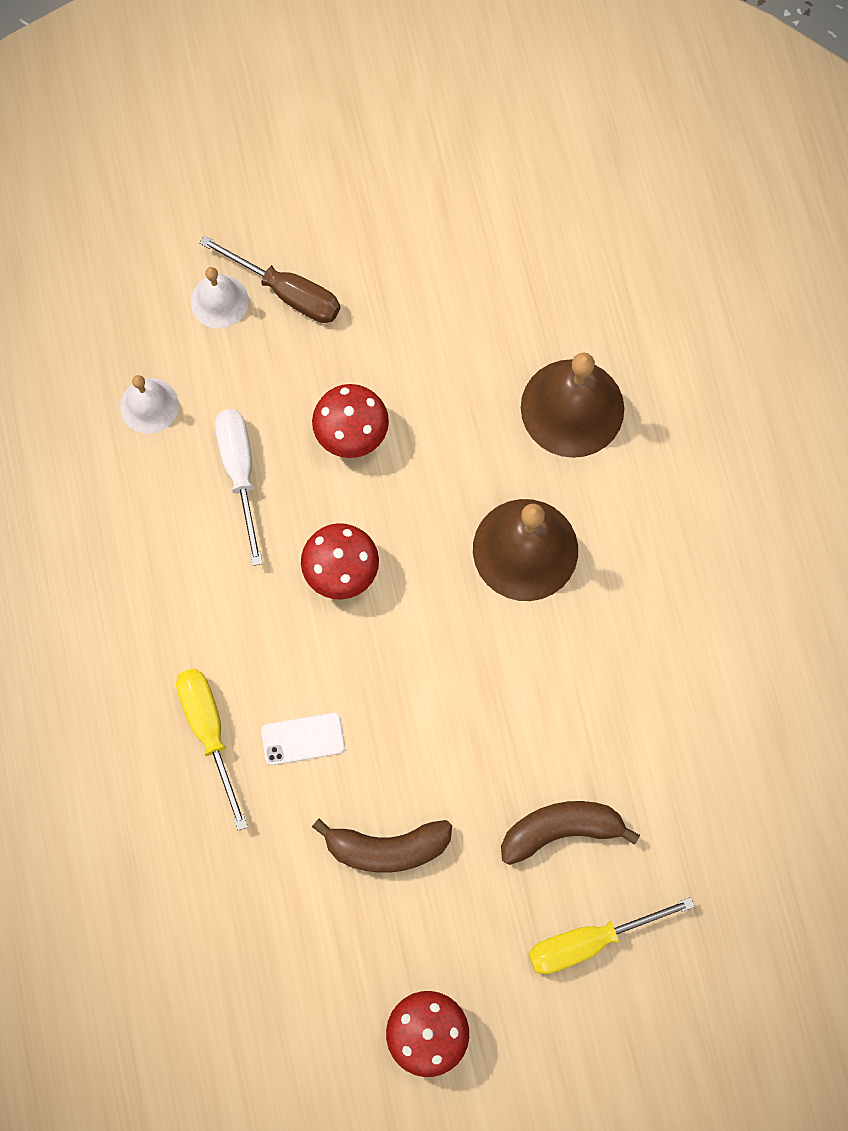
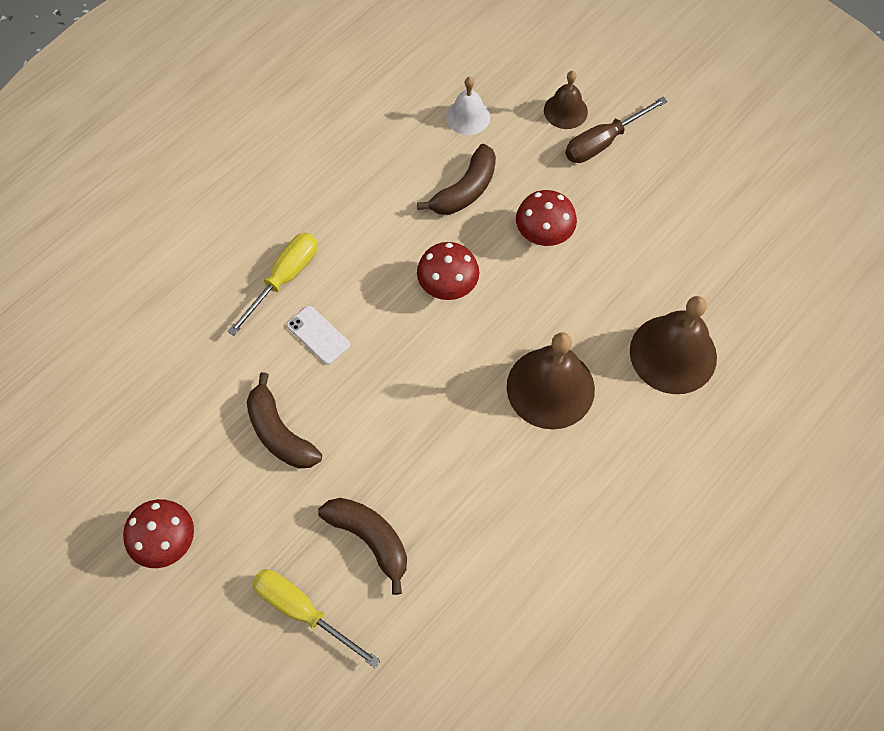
camera: 55 degrees right, 10 degrees down
(219, 301) = (565, 111): white bell -> brown bell
(240, 473) = (465, 190): white screwdriver -> brown banana
(287, 292) = (603, 142): brown screwdriver -> brown screwdriver turned 60 degrees clockwise

